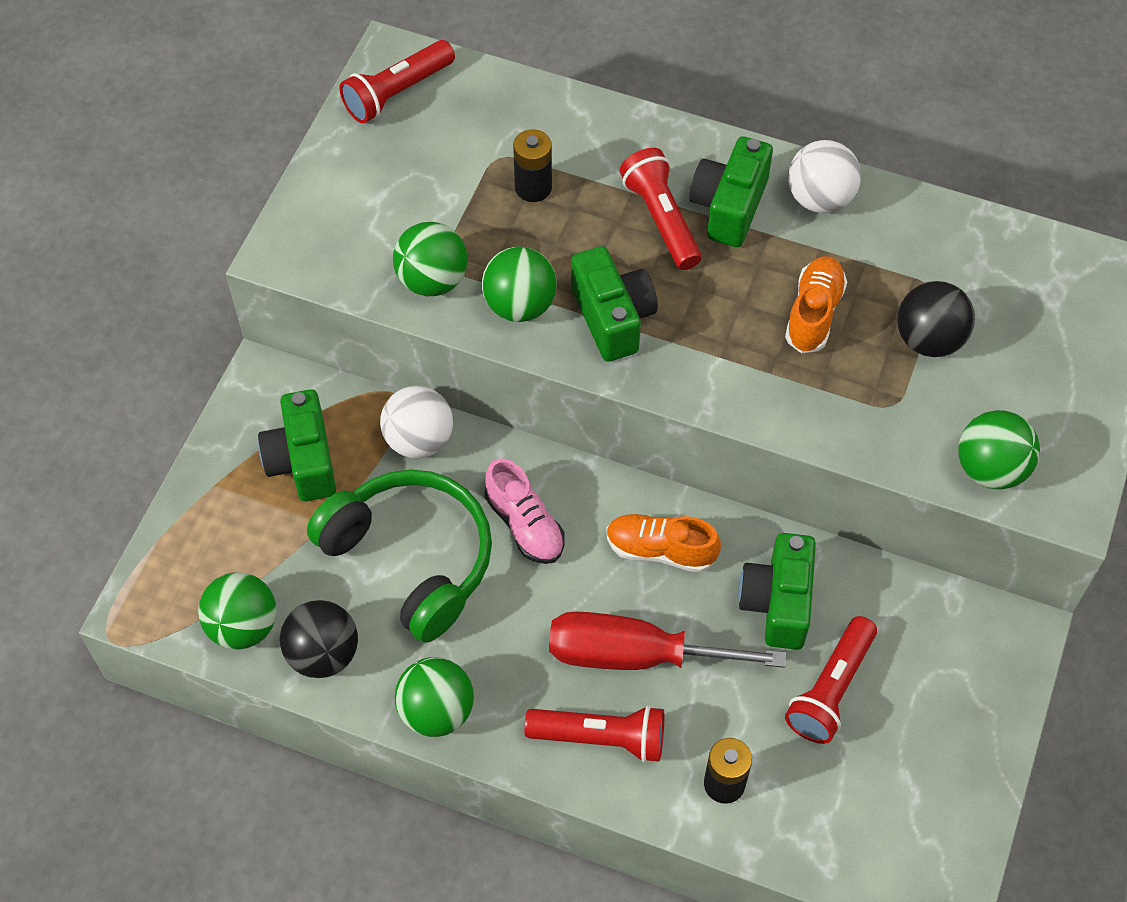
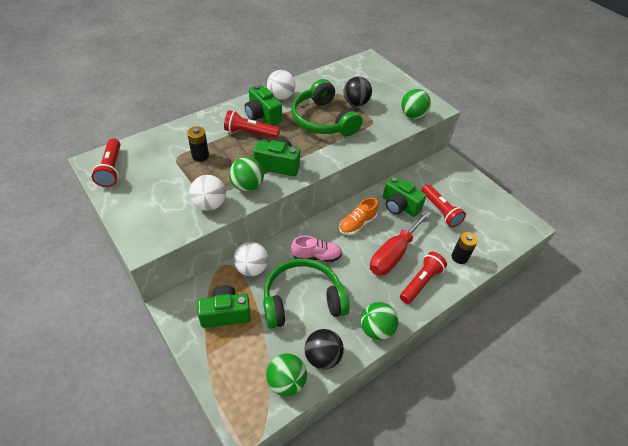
camera: 60 degrees left, 10 degrees down
(303, 461) = (225, 313): green camera -> green camera turned 150 degrees clockwise
(432, 280) = (210, 204): green ball -> white ball
(813, 314) = (323, 120): orange shoe -> green headphones

